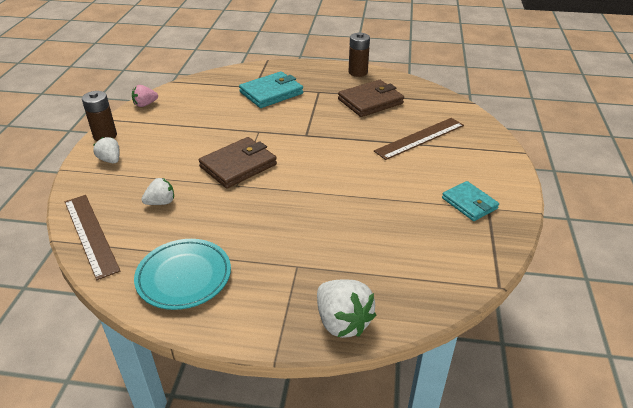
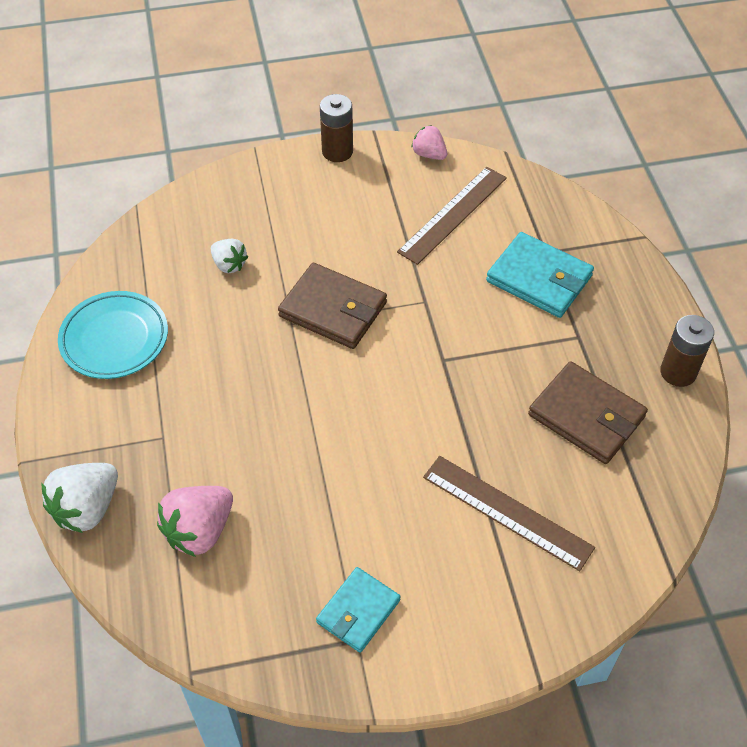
camera: 70 degrees right, 15 degrees up
(91, 234) = (154, 230): brown ruler -> brown ruler (453, 214)
(110, 160) = (290, 181): white strawberry -> none
(387, 261) = (199, 531): none -> pink strawberry

